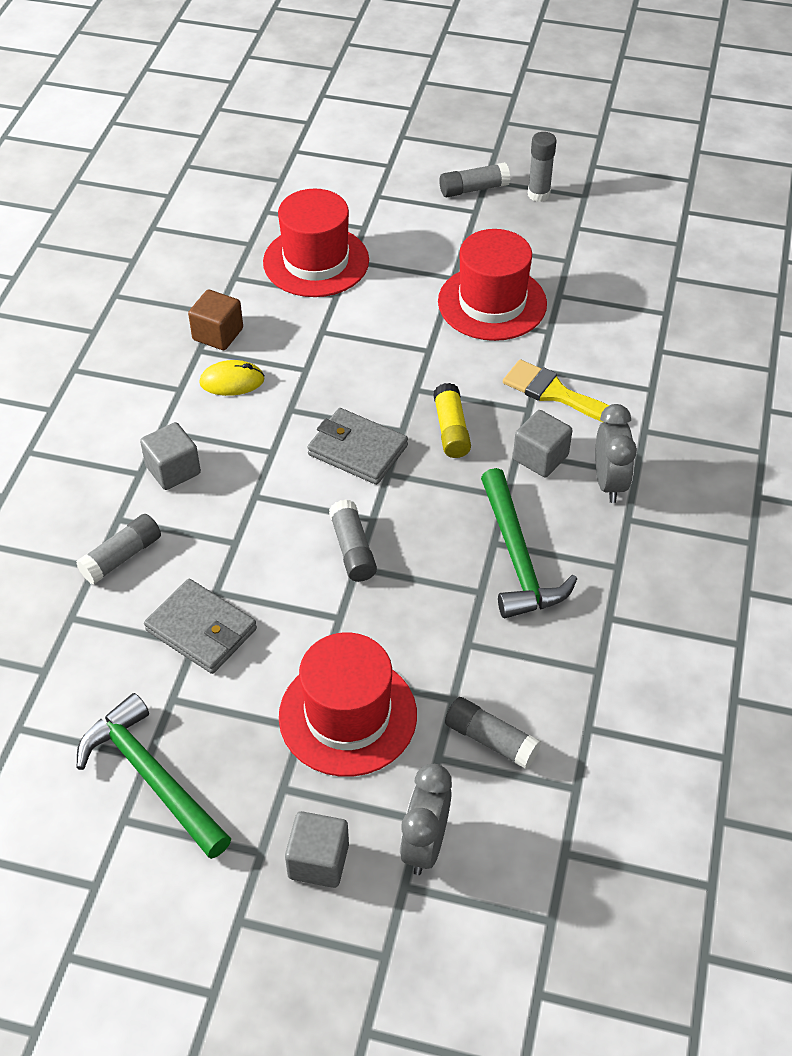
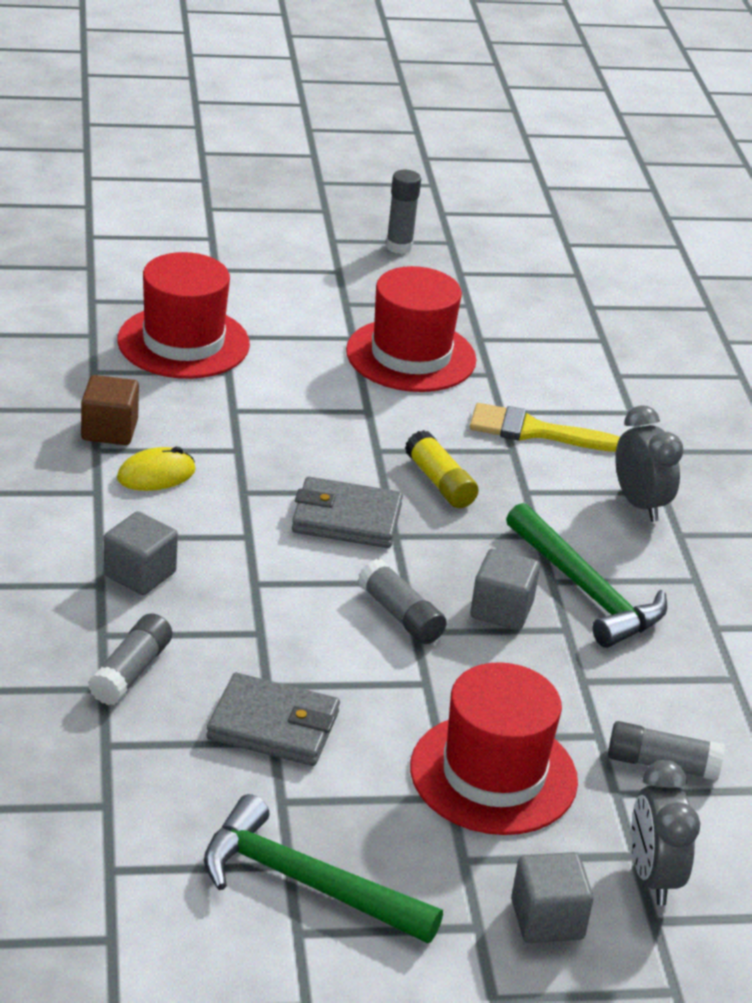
camera: 25 degrees left, 15 degrees down
(473, 189) = (323, 250): grey glue stick -> none
(540, 457) = (553, 493): grey cube -> grey cube (501, 610)

